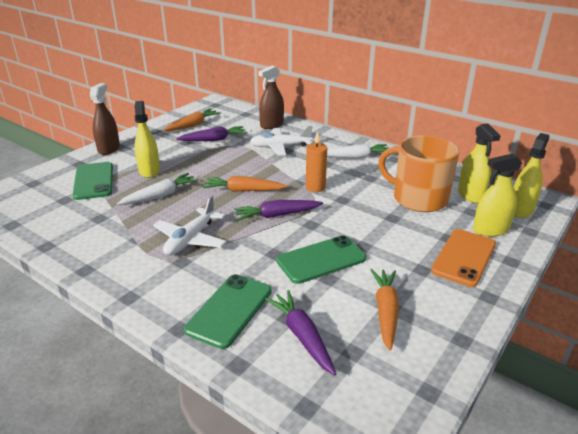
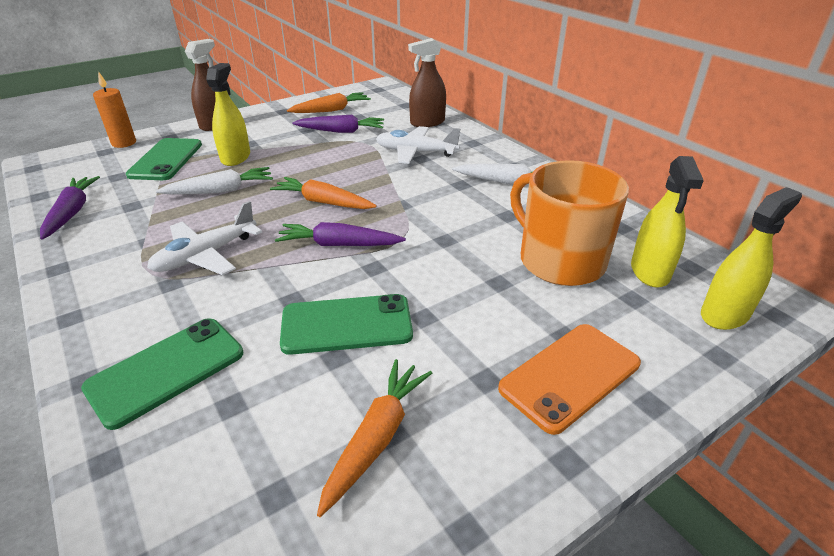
camera: 20 degrees right, 5 degrees up
(302, 336) = (225, 443): purple carrot -> purple carrot (72, 213)
(315, 187) = (420, 215): orange candle -> orange candle (124, 143)
(490, 230) = (648, 338): yellow spray bottle -> none

